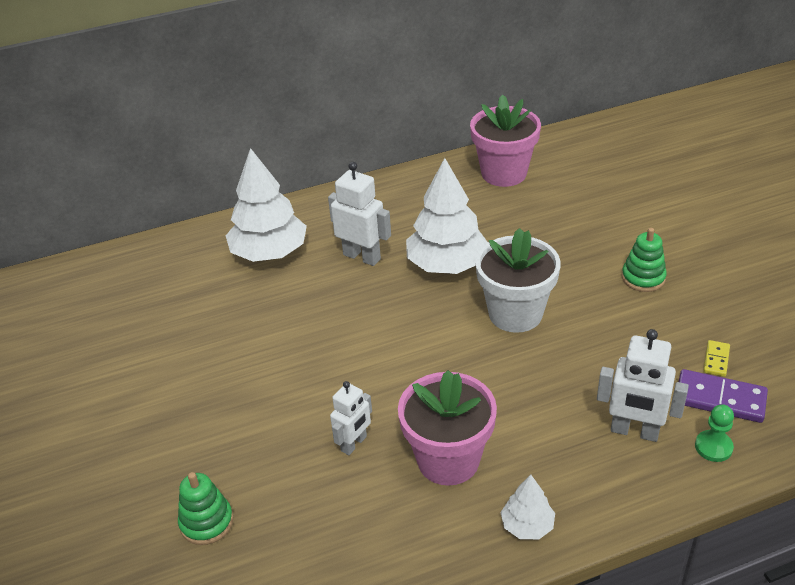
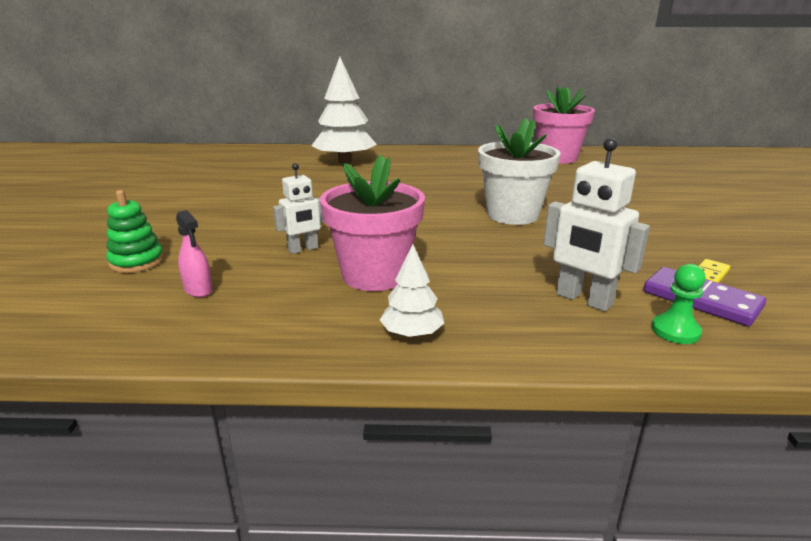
camera: 20 degrees right, 15 degrees down
(306, 539) = (198, 290): none -> pink spray bottle
(362, 256) = (410, 172): white robot -> none
(447, 265) = (473, 185): white tree -> none
(643, 278) = (652, 218): green stacking toy -> none

